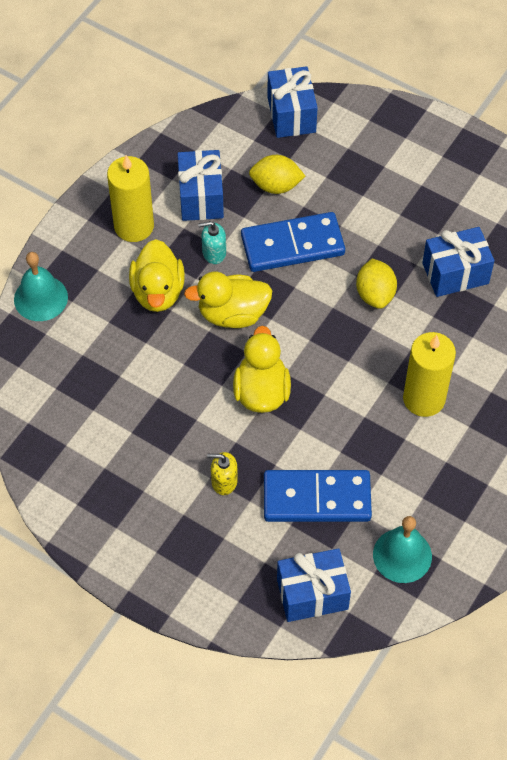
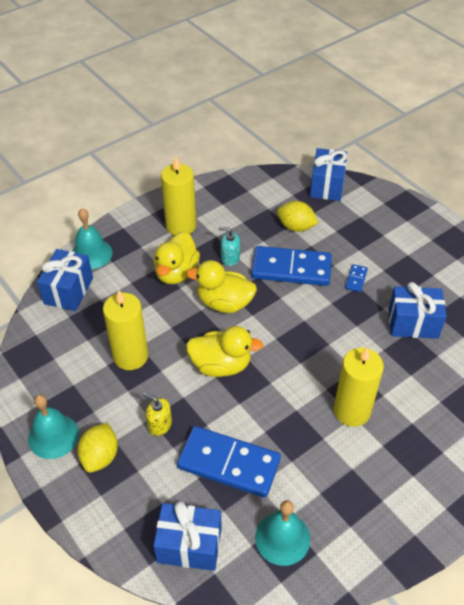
camera: 20 degrees right, 10 degrees down
(113, 532) = (53, 436): none -> turquoise bell
(154, 413) = (130, 356): none -> yellow candle
(201, 197) = (237, 220): blue gift -> blue gift (68, 291)
(261, 391) = (221, 365): yellow duck -> yellow duck turned 75 degrees clockwise
(373, 236) = (356, 279): none -> blue domino
(375, 294) = (341, 320): yellow lemon -> yellow lemon (100, 456)

